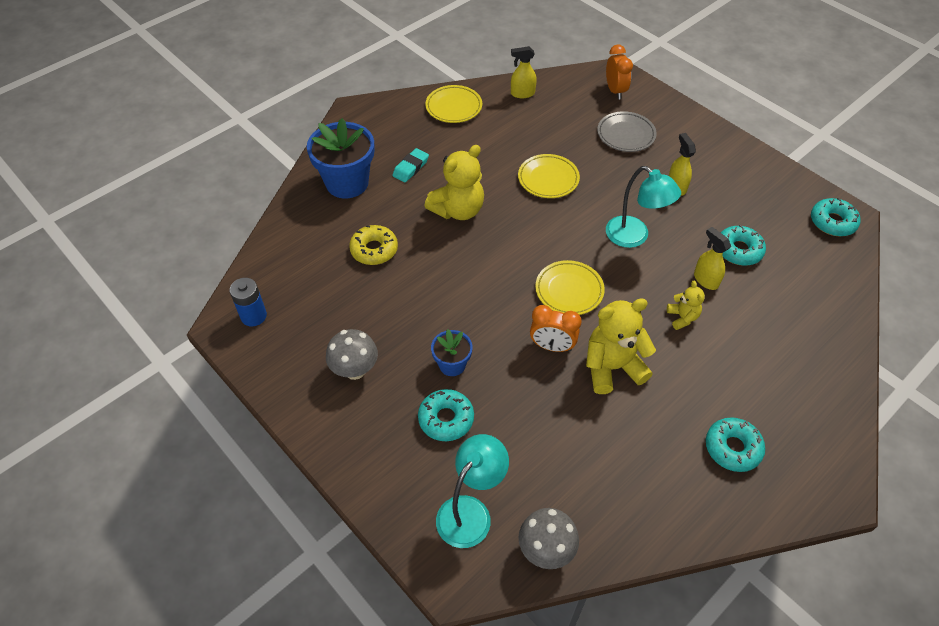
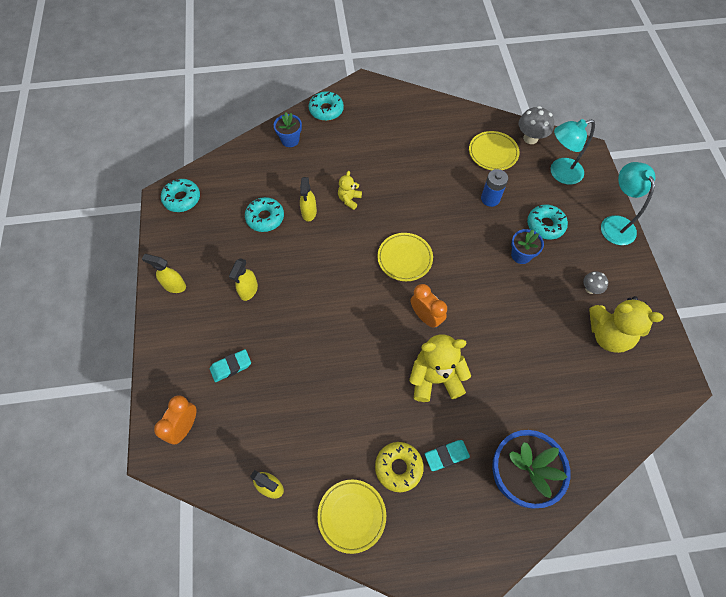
camera: 145 degrees left, 10 degrees up
(253, 316) = (653, 377): blue battery -> blue battery (490, 199)
(355, 370) = (590, 289): grey mushroom -> grey mushroom, size x0.60
(374, 250) = (528, 381): yellow donut -> yellow donut (398, 467)
(548, 179) = (337, 362): yellow plate -> yellow plate (493, 153)
(552, 346) = (447, 229): orange clock -> orange clock (426, 317)
(612, 367) = (421, 197): yellow teddy bear -> yellow teddy bear (608, 335)
(626, 135) = (231, 367): grey plate -> turquoise eraser
(634, 237) = (322, 269): turquoise lamp -> turquoise lamp (615, 223)
(732, 448) = (394, 126): turquoise donut -> turquoise donut (326, 110)
(738, 157) = (174, 286): none -> yellow spray bottle
(821, 347) = (290, 140): none -> blue flower pot

